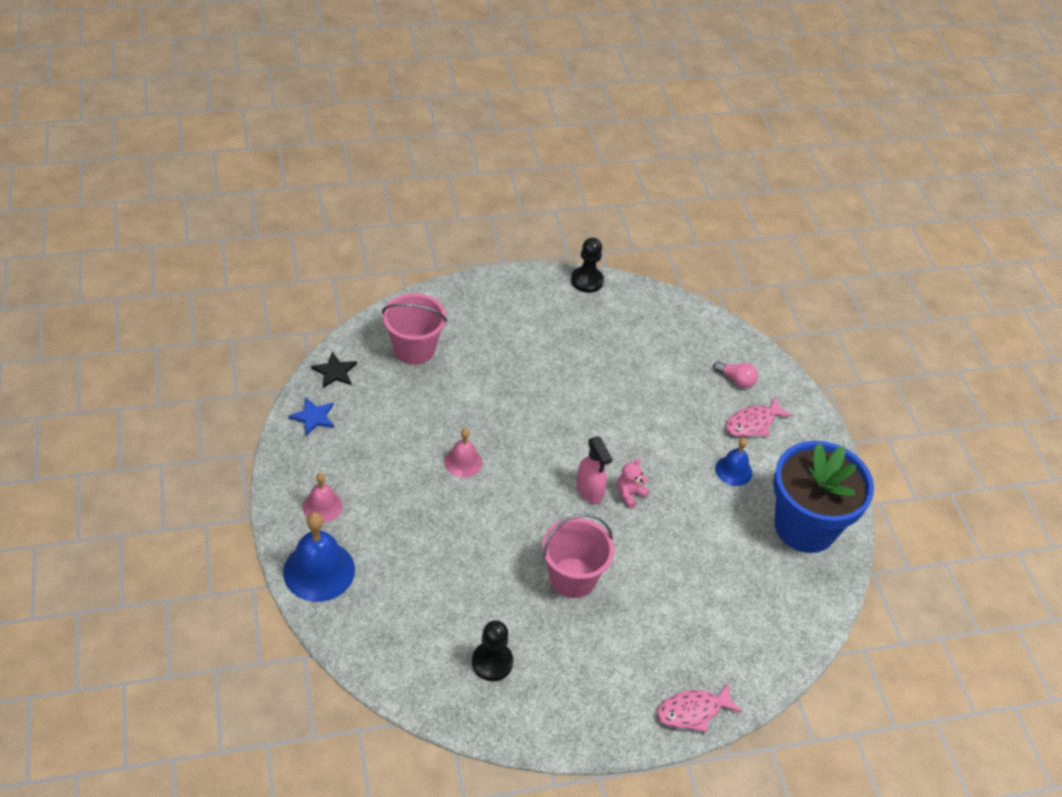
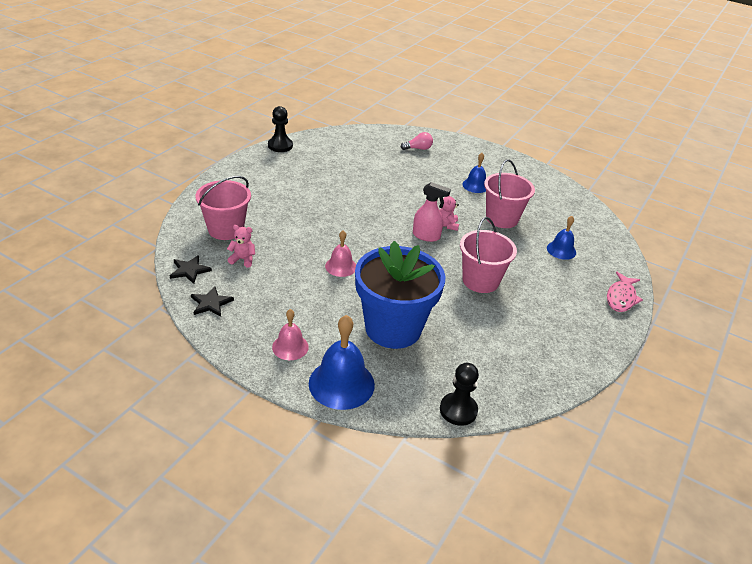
camera: 45 degrees left, 10 degrees down
(313, 417) = (211, 303): blue star -> black star
(389, 392) = (243, 259): none -> pink teddy bear
(492, 662) = (507, 352): black pawn -> black pawn (458, 410)
(702, 530) = (502, 218): none -> pink bucket
(712, 613) = (561, 250): none -> blue bell
(753, 423) = (453, 162): pink fish -> none
(805, 526) = (538, 188): blue flower pot -> blue flower pot (393, 328)

